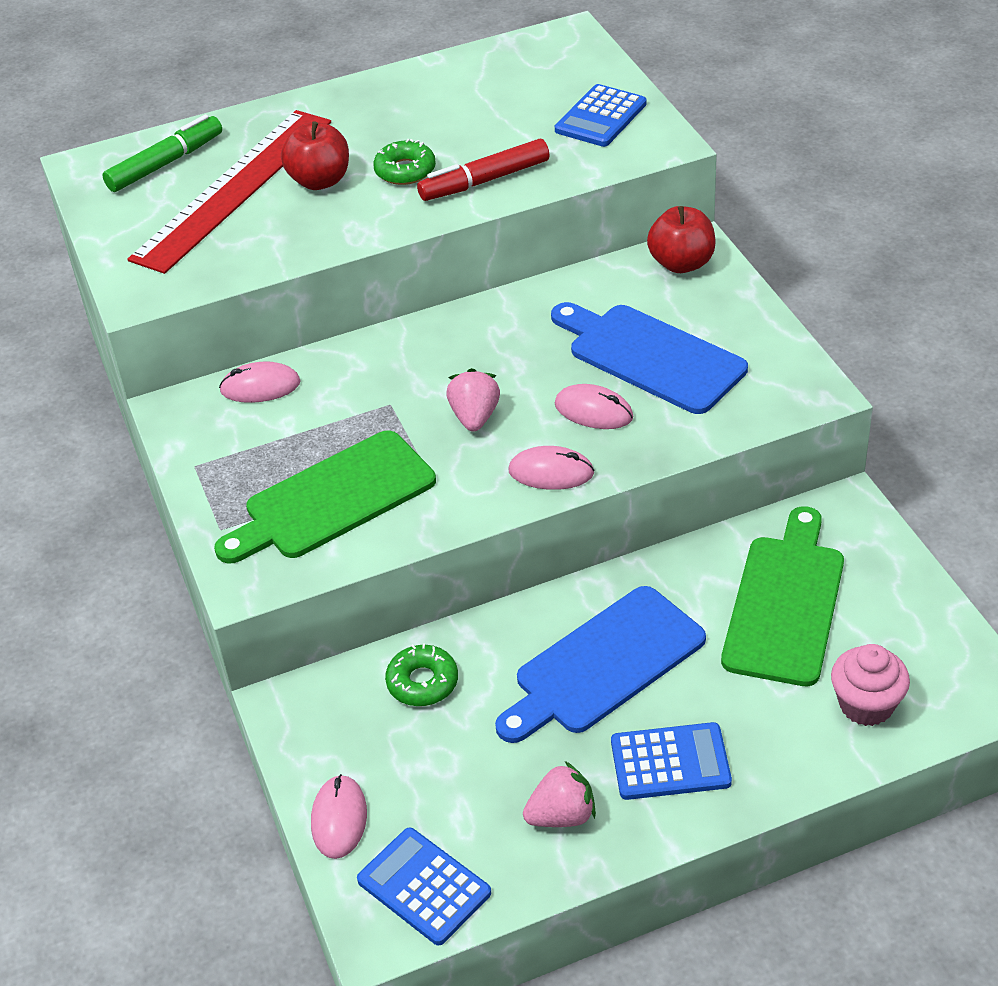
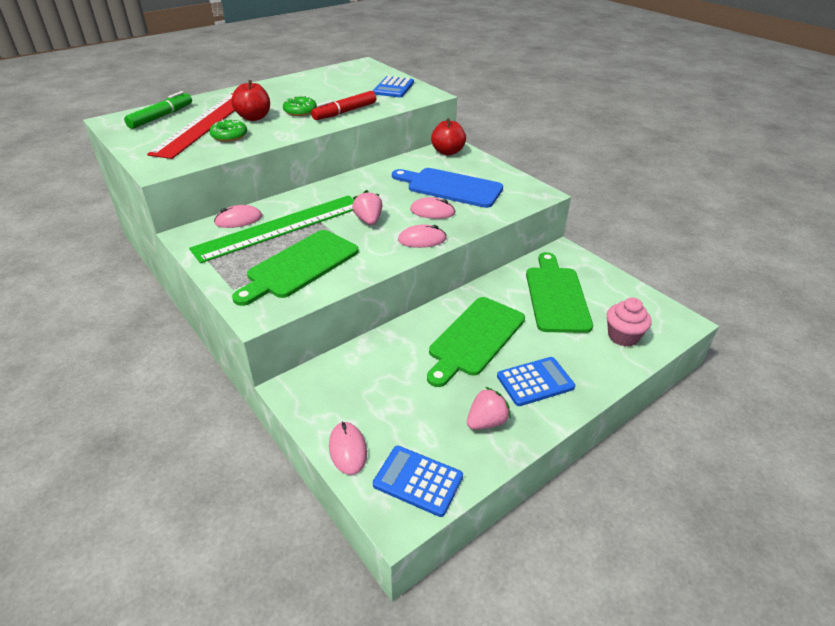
camera: 20 degrees left, 5 degrees down
(323, 412) = (280, 227): none -> green ruler
(422, 682) = (374, 363): green donut -> green donut (229, 136)
(603, 665) = (474, 338): blue cutting board -> green cutting board

